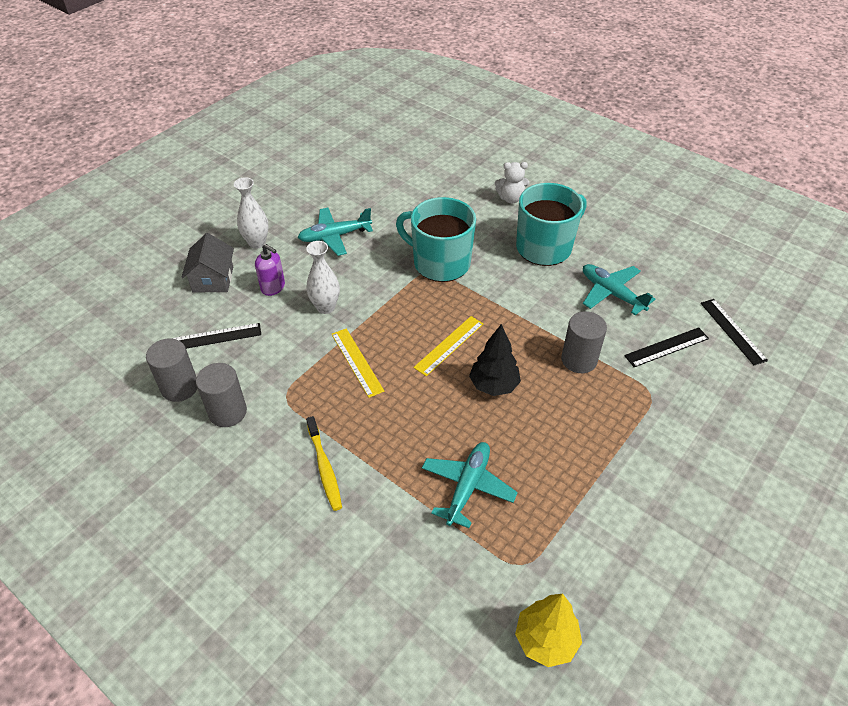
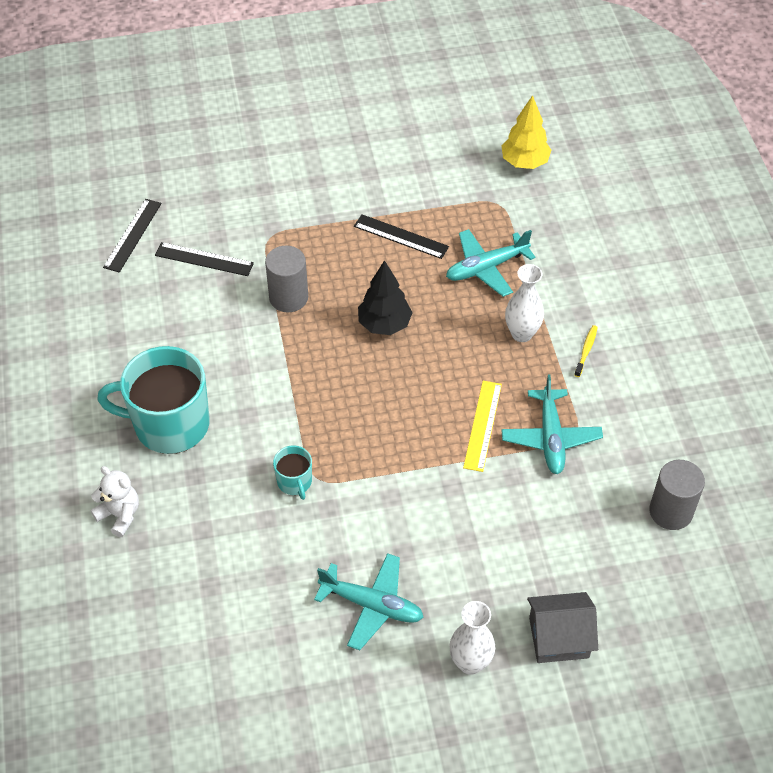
camera: 140 degrees left, 5 degrees up
(213, 279) = (559, 637): grey house -> grey house turned 45 degrees clockwise
(215, 337) = (602, 550): black ruler -> black ruler (401, 237)
(227, 412) = (638, 454): grey cylinder -> none
(273, 287) = (498, 575): purple soap dispenser -> none
(324, 468) = (586, 350): yellow toothbrush -> yellow toothbrush, size x0.62
(325, 307) = (462, 508): white vase -> white vase (521, 333)
(440, 262) = (294, 482): turquoise mug -> turquoise mug, size x0.46
(449, 345) = (383, 384): yellow ruler -> none
(611, 293) = (178, 333): turquoise plane -> turquoise plane (551, 438)

